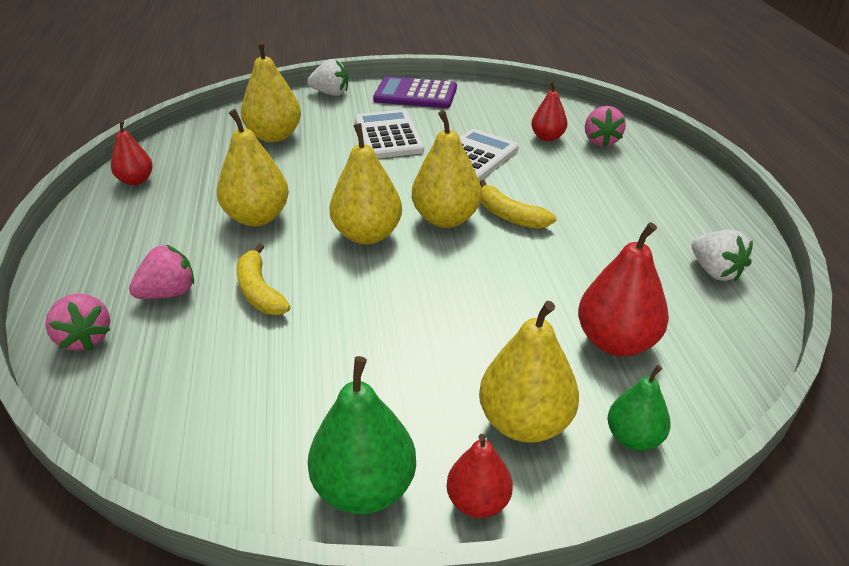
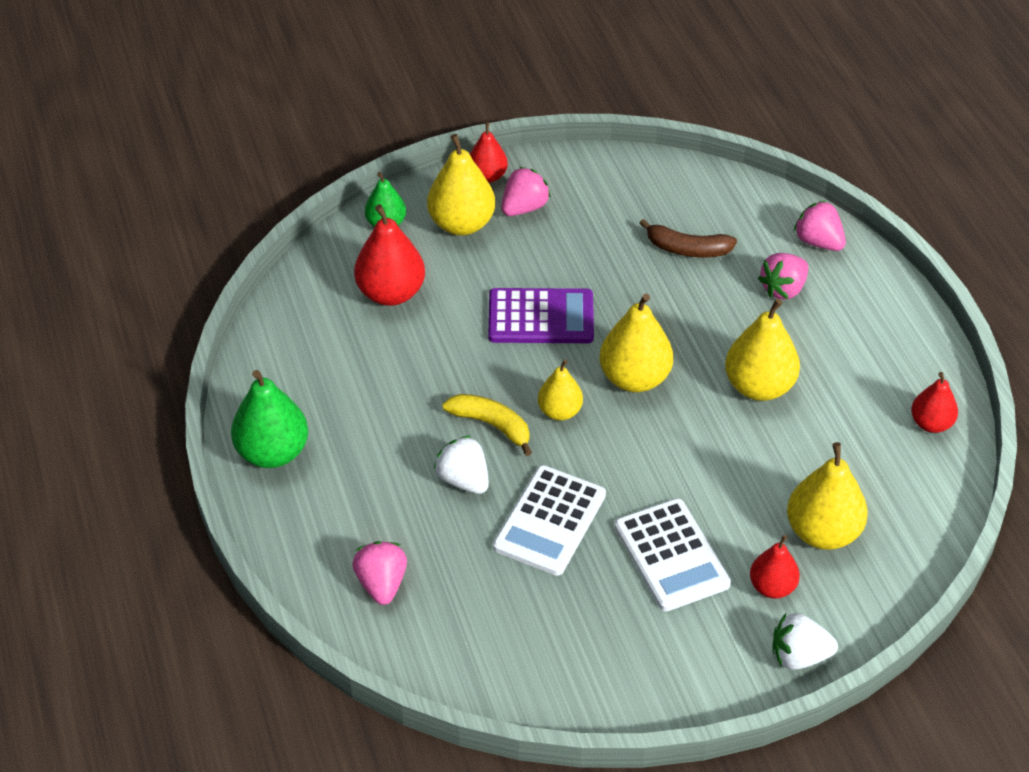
camera: 170 degrees right, 10 degrees up
(243, 349) = (687, 249): none -> brown banana
(259, 291) = (705, 301): yellow banana -> none
(364, 488) = (559, 174): green pear -> green pear (272, 452)
(415, 94) = (666, 673): purple calculator -> purple calculator (541, 317)
(432, 436) = (524, 208): none -> pink strawberry
(446, 219) = (559, 411): yellow pear -> yellow pear, size x0.61
(547, 137) = (455, 582): red pear -> red pear (772, 587)
(715, 271) = (288, 377): white strawberry -> white strawberry (464, 480)

